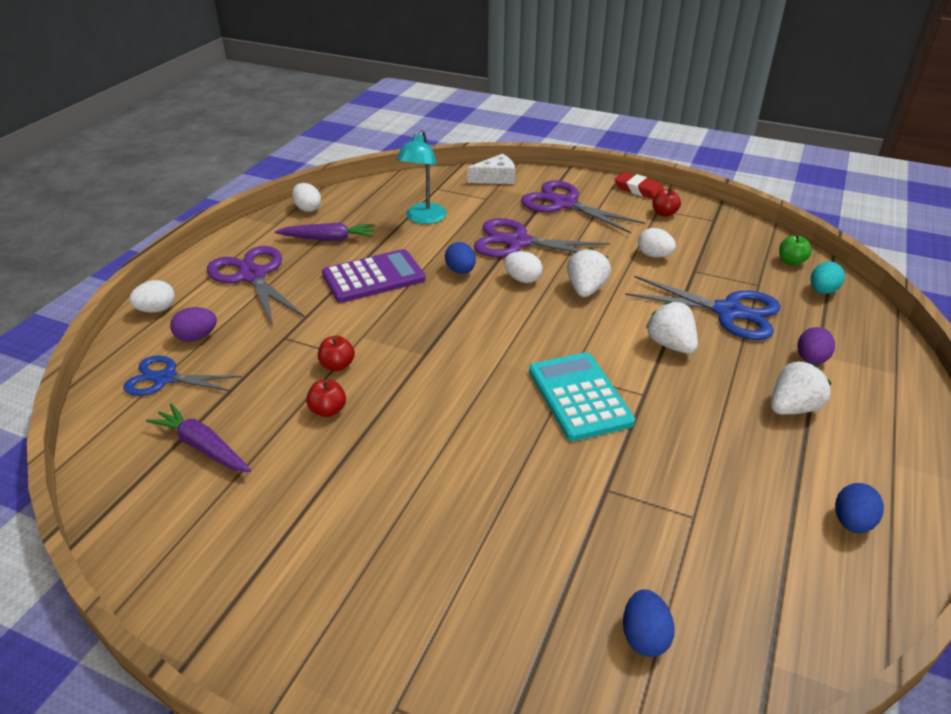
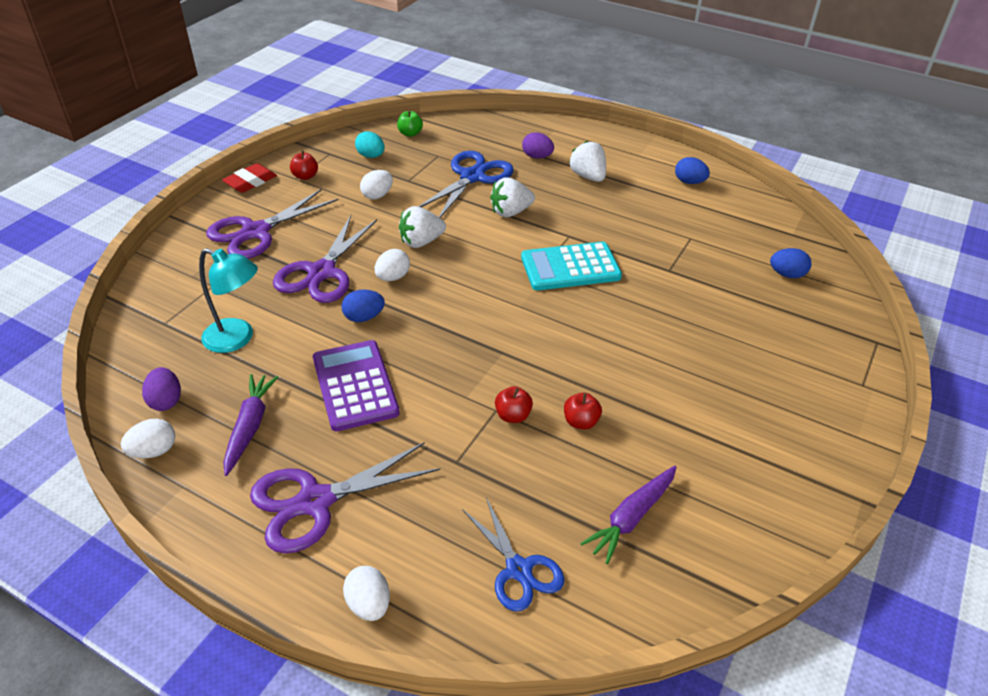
camera: 85 degrees left, 5 degrees up
(164, 379) = (519, 570): blue scissors -> blue scissors turned 45 degrees counterclockwise
(197, 337) = (441, 548): purple egg -> purple egg (166, 401)
(496, 178) = (166, 273): white cheese -> none
(586, 289) = (421, 242): white strawberry -> white strawberry turned 45 degrees counterclockwise
(822, 291) = (454, 131): turquoise egg -> turquoise egg (371, 156)

